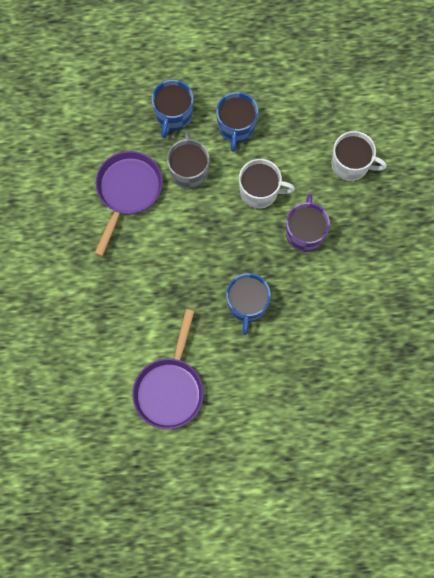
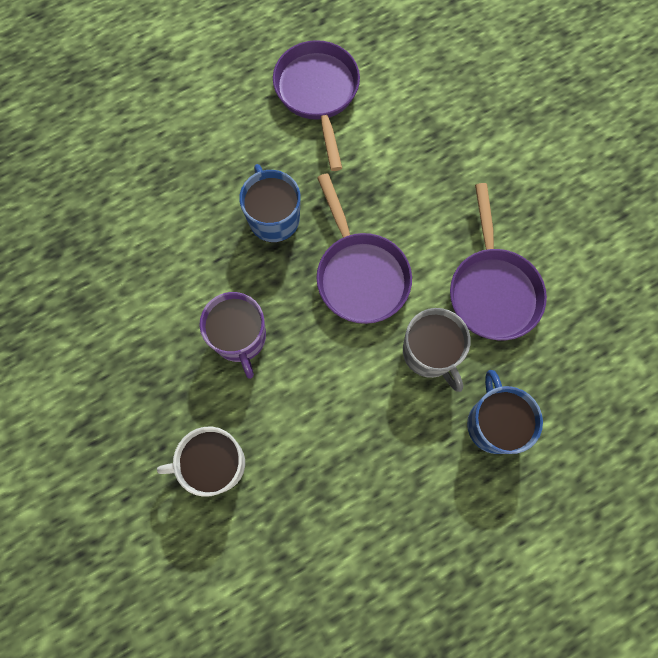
camera: 155 degrees right, 0 degrees up
(207, 239) = (360, 274): none -> purple pan
(236, 127) = (399, 446): blue mug -> none
(260, 192) = (323, 367): white mug -> none

